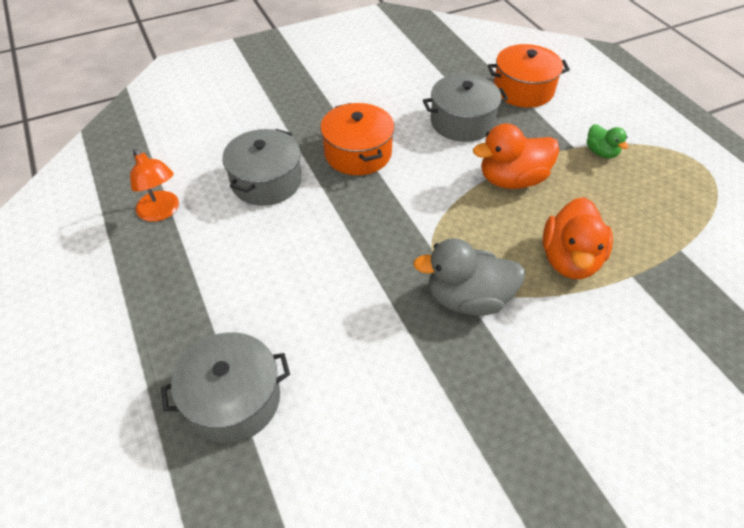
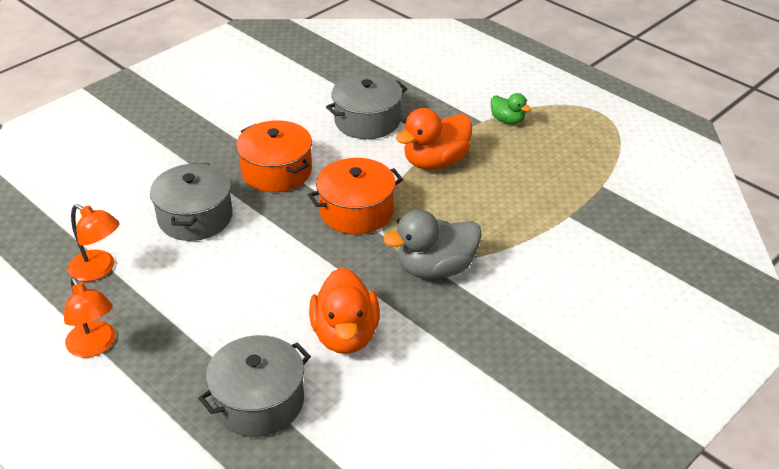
camera: 20 degrees left, 10 degrees down
(120, 289) = (95, 346): none -> orange lamp
(523, 90) = (414, 79): orange pot -> orange pot (356, 211)
(569, 259) = (512, 216): orange duck -> orange duck (345, 335)

